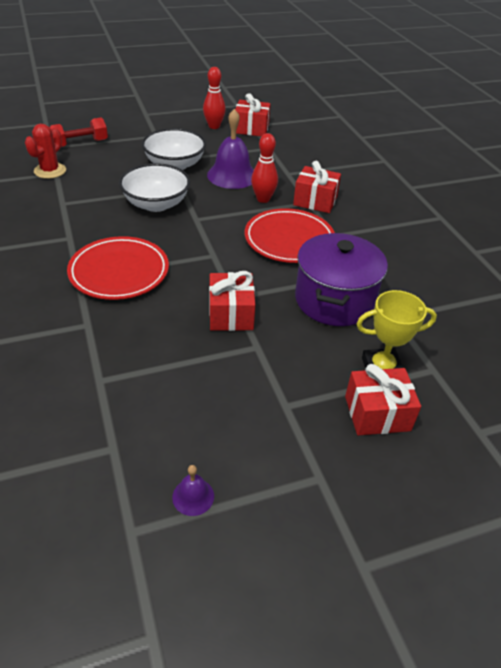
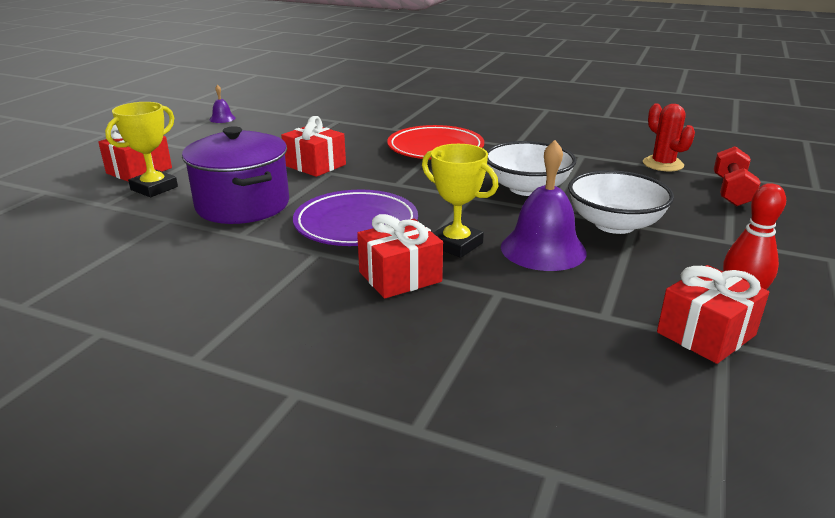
camera: 135 degrees right, 15 degrees down
(263, 199) = (456, 245): red bowling pin -> yellow trophy
(289, 240) = (356, 224): red plate -> purple plate

